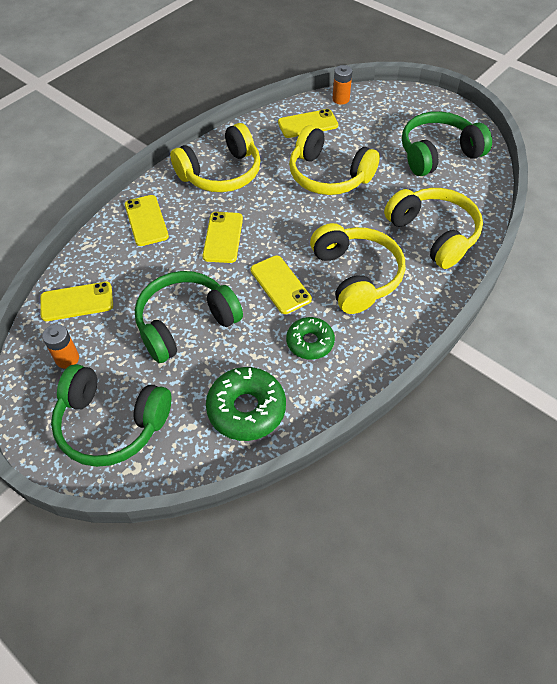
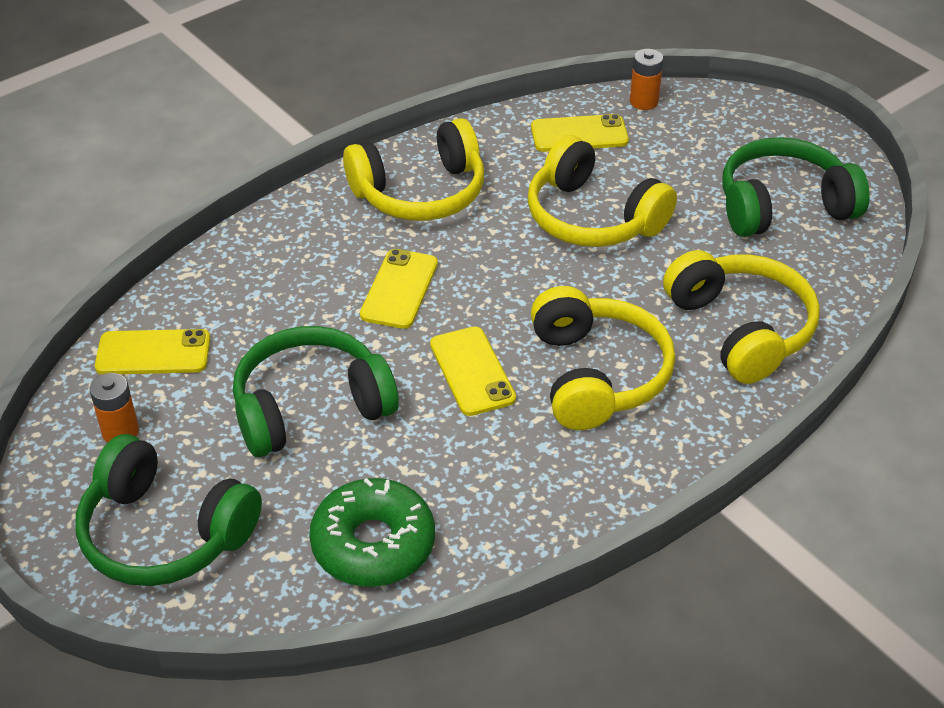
camera: 10 degrees right, 10 degrees down
(146, 220) = (286, 249): yellow phone -> none
(310, 342) = (497, 463): green donut -> none

